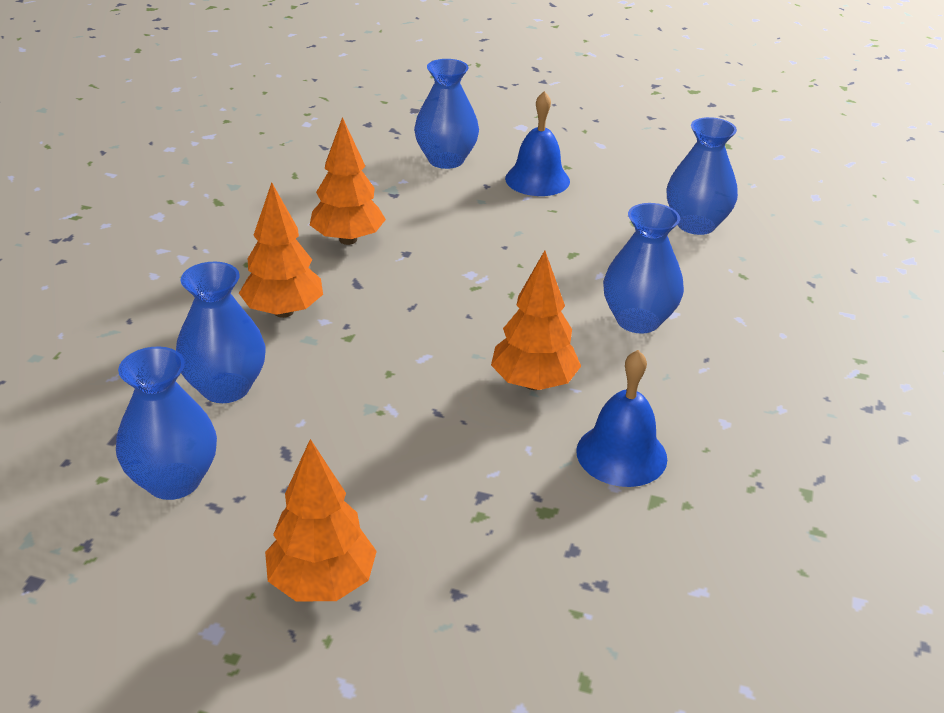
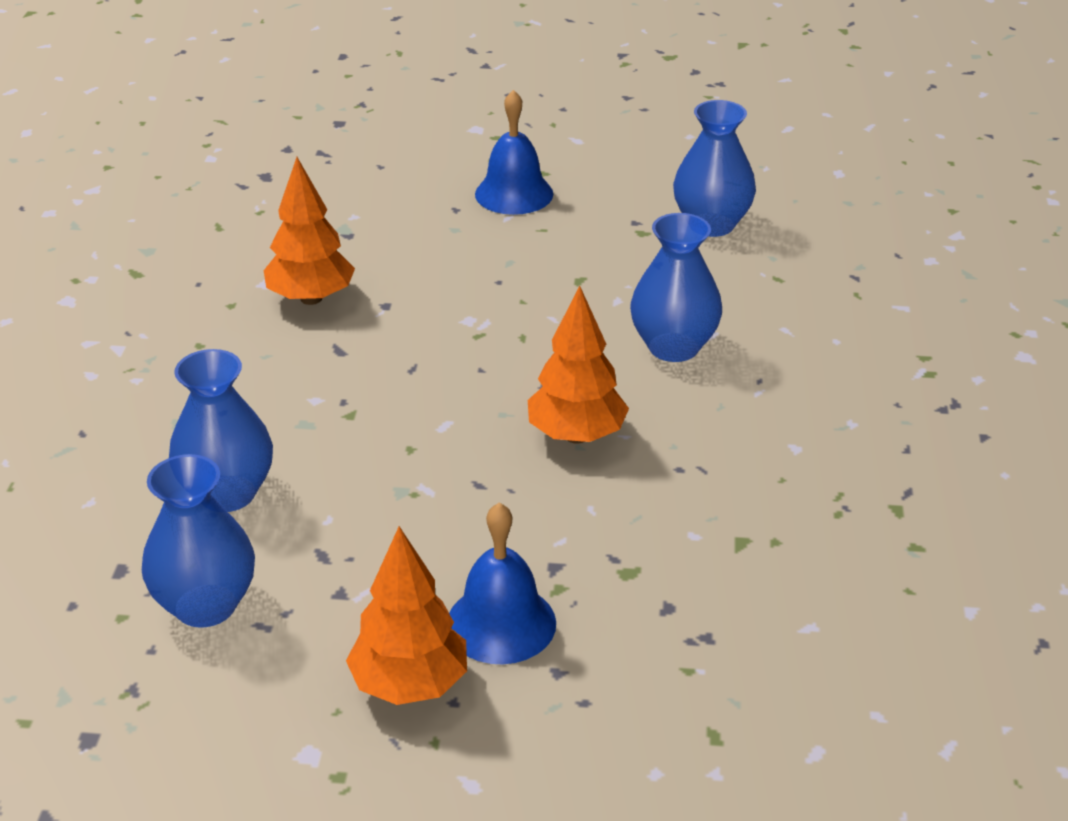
camera: 10 degrees left, 0 degrees up
(284, 311) = (264, 395): orange tree -> none
(446, 160) = (397, 183): blue vase -> none
(621, 454) = (693, 499): blue bell -> blue bell (501, 623)

